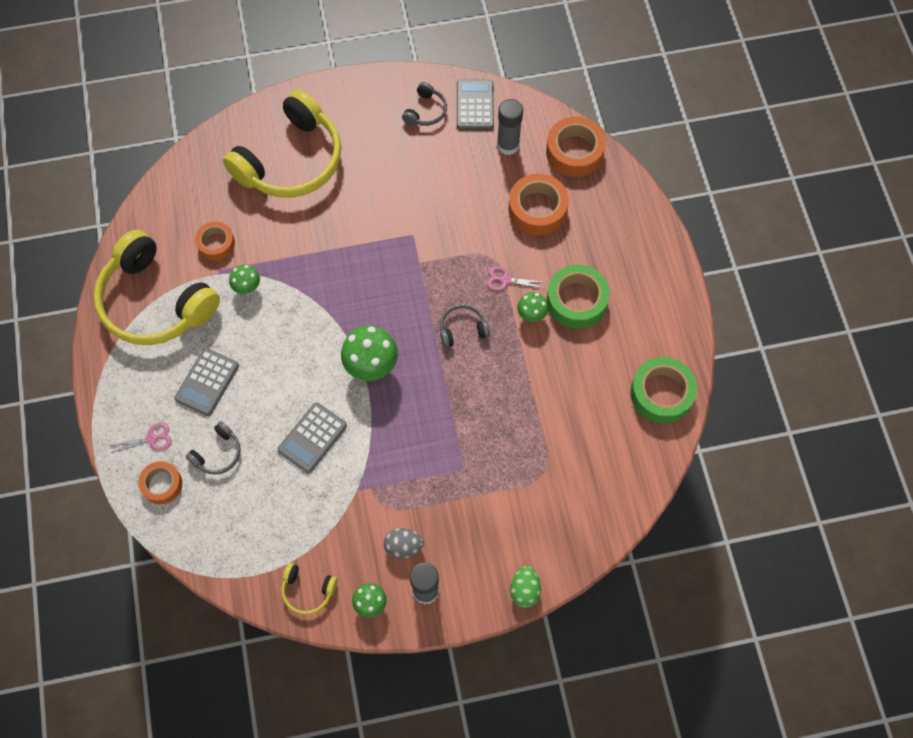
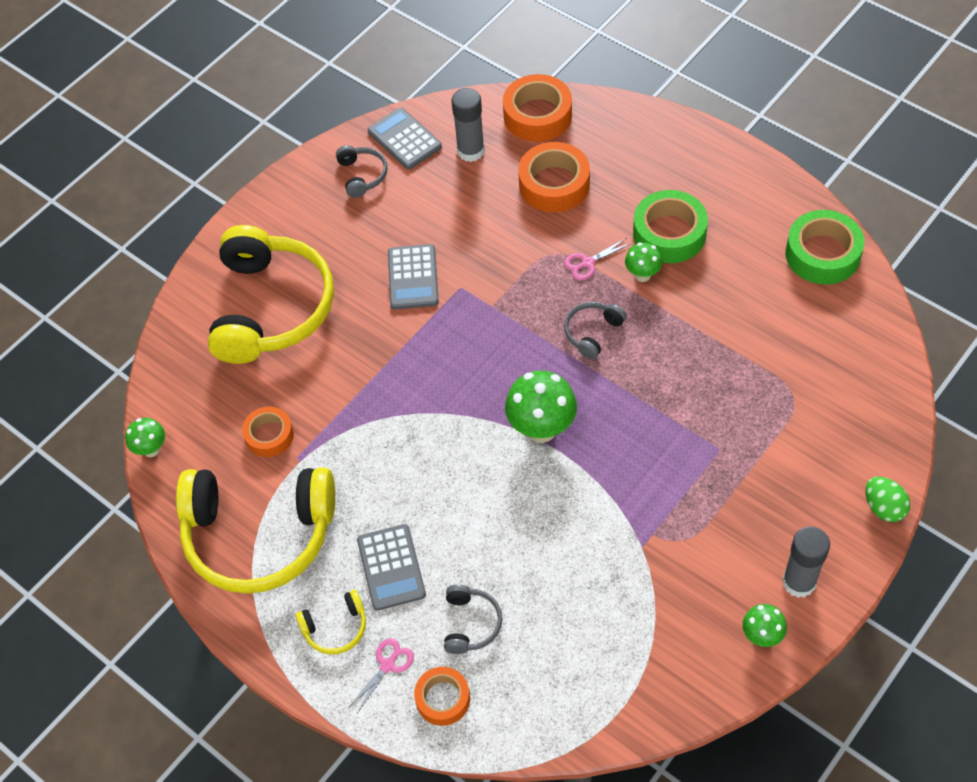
camera: 35 degrees left, 10 degrees down
(247, 288) = (344, 451): green mushroom -> green mushroom (151, 449)
(308, 590) = (690, 675): yellow headphones -> yellow headphones (335, 628)
(312, 438) = (550, 535): grey calculator -> grey calculator (413, 277)
(403, 546) = (737, 560): grey egg -> none

